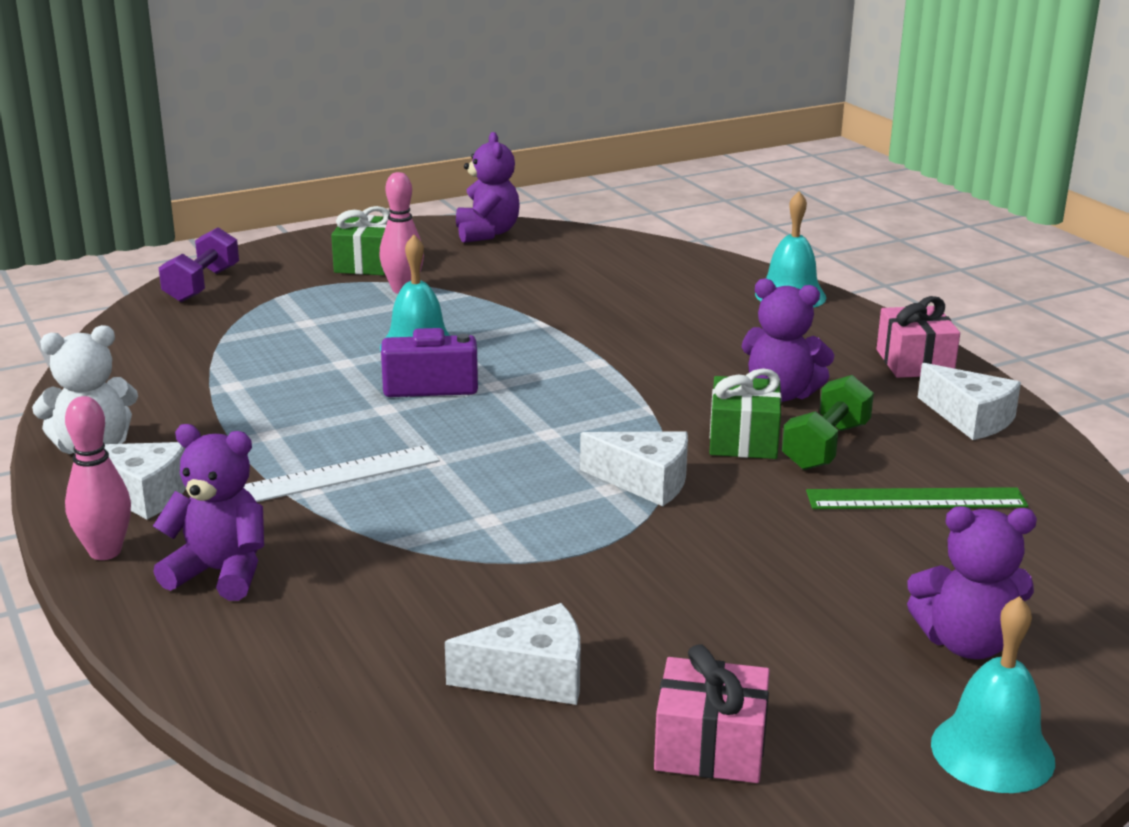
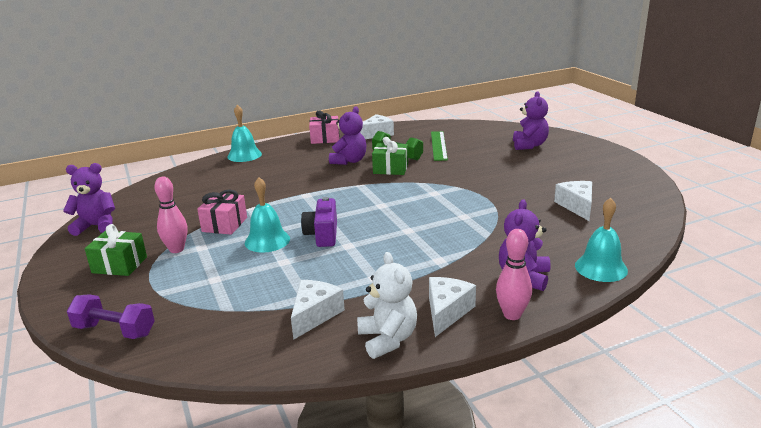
camera: 85 degrees left, 0 degrees up
(335, 475) = (423, 255): white ruler -> none
(645, 481) = (427, 186): white cheese -> white cheese (314, 315)
(710, 747) = (602, 180): pink gift -> pink gift (224, 224)
(992, 752) = (584, 146): turquoise bell -> turquoise bell (601, 268)

